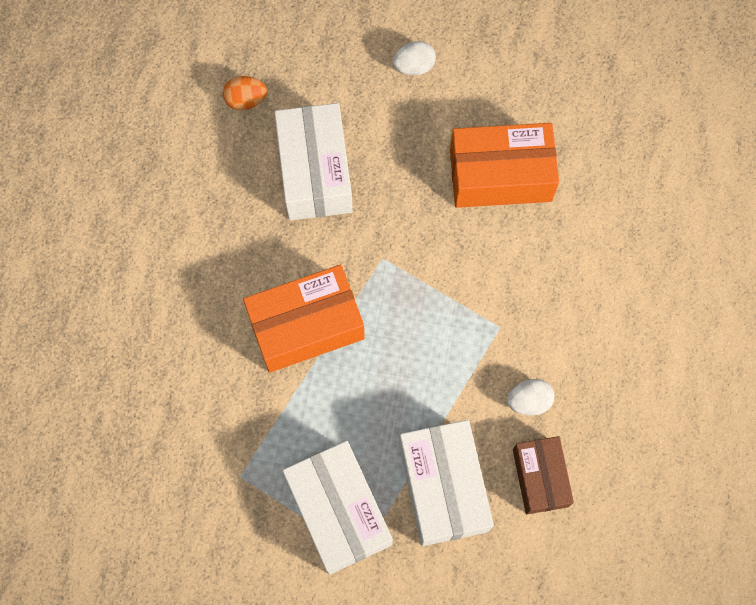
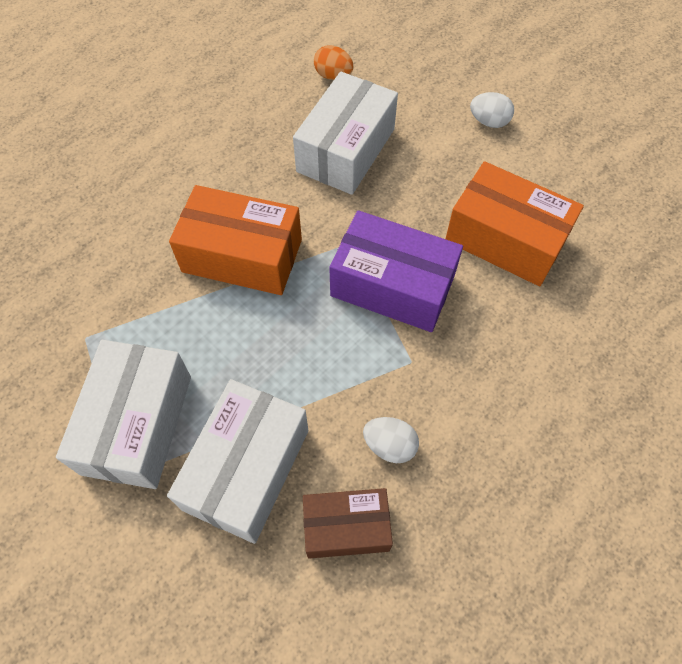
camera: 35 degrees right, 10 degrees down
(442, 274) = (392, 286): none -> purple box
(540, 478) = (346, 527): brown box -> brown box turned 60 degrees clockwise

